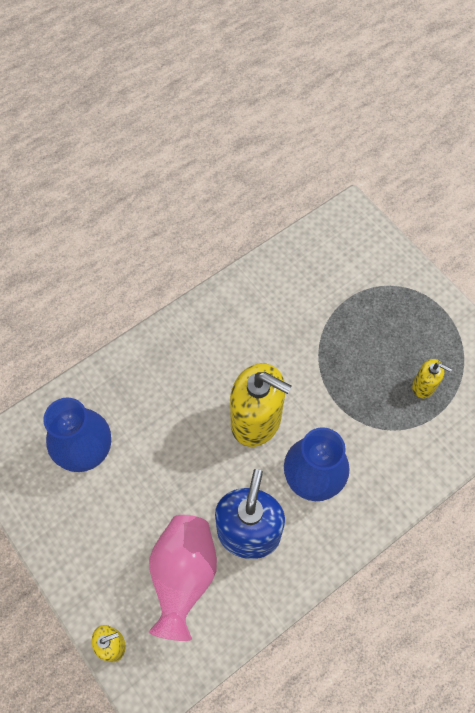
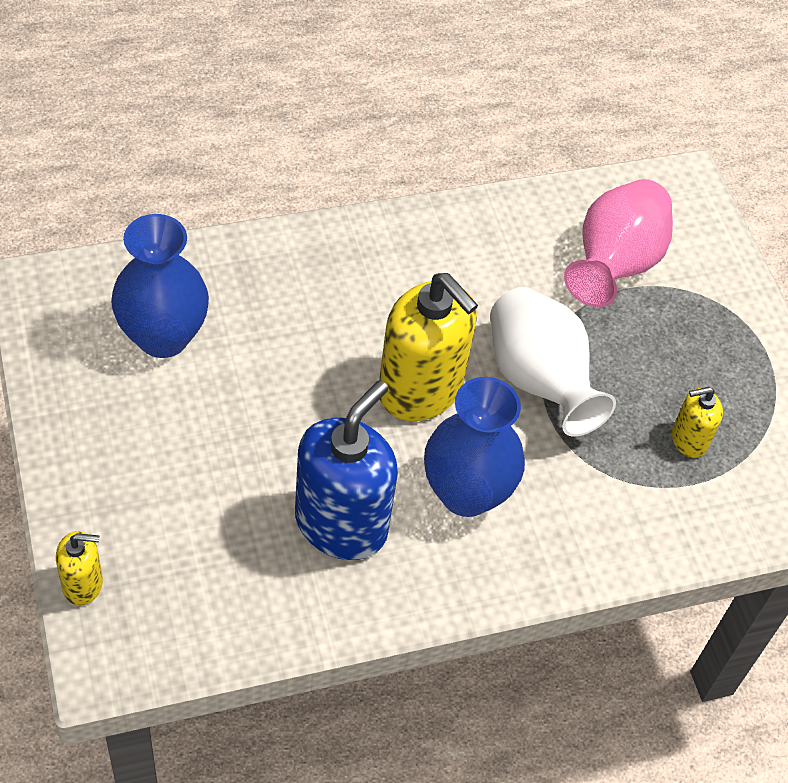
camera: 15 degrees right, 10 degrees down
(183, 576) = (223, 540): pink vase -> pink vase (614, 265)
(322, 384) = (539, 381): none -> white vase
(423, 386) = (689, 440): yellow soap dispenser -> yellow soap dispenser turned 120 degrees clockwise

